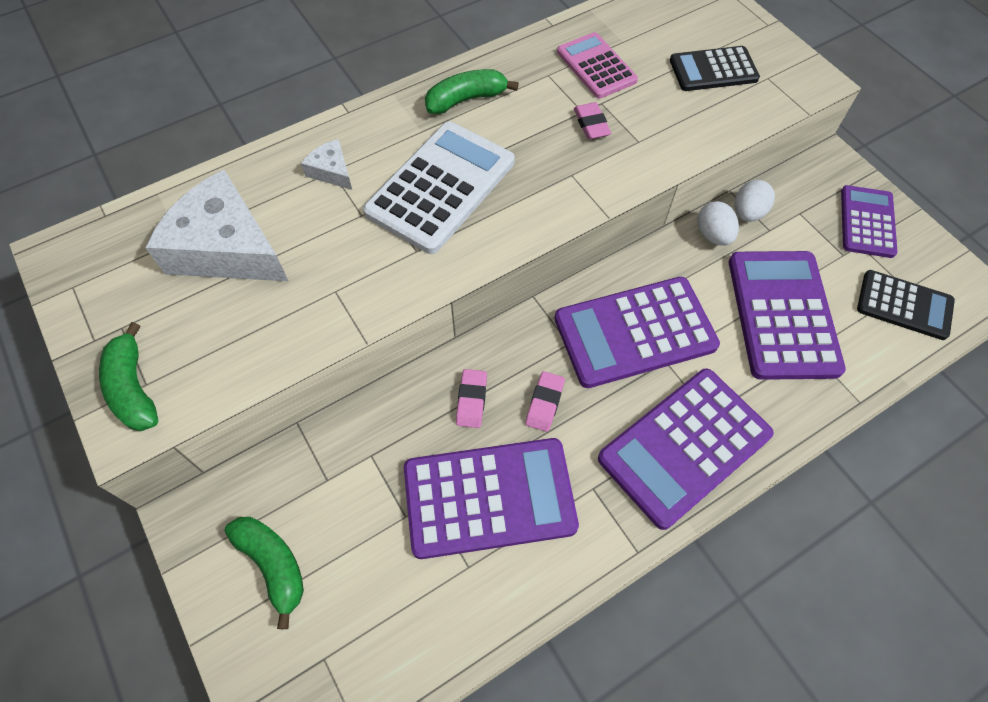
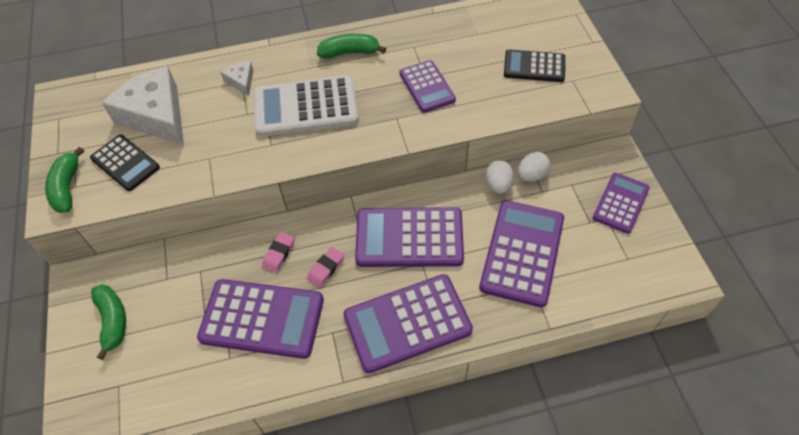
camera: 20 degrees right, 5 degrees down
(441, 187) = (305, 107): white calculator -> white calculator turned 150 degrees counterclockwise
(591, 124) = (427, 87): pink eraser -> purple calculator
(596, 66) = (450, 47): pink calculator -> none
(904, 305) = (619, 270): black calculator -> black calculator (125, 163)

